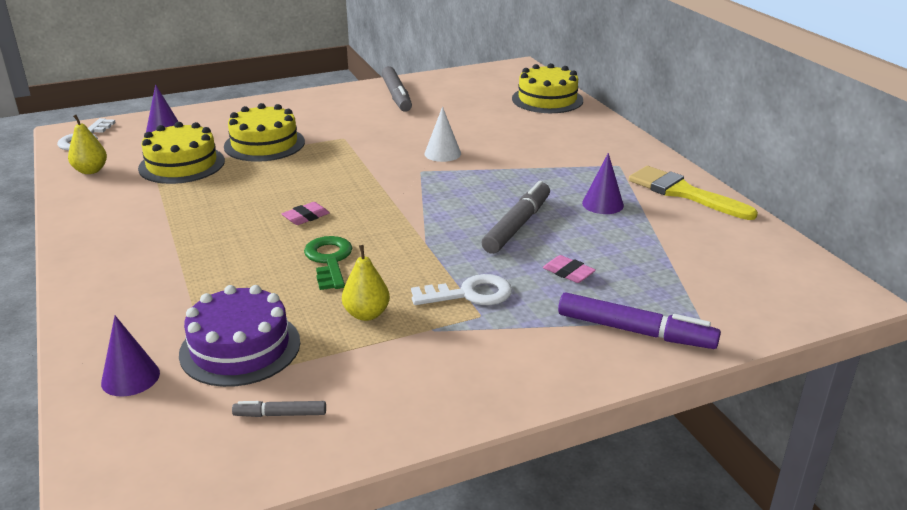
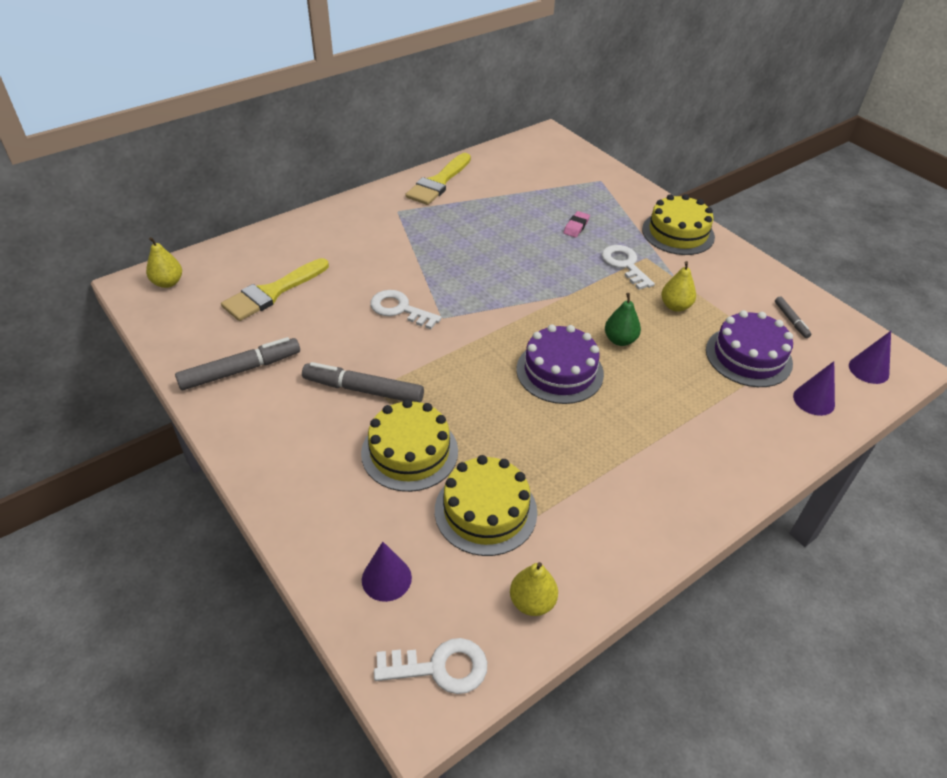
camera: 105 degrees left, 15 degrees up
(306, 217) = (559, 371): pink eraser -> purple cake
(329, 260) = (620, 340): green key -> green pear
(442, 153) = (400, 309): white cone -> white key
(490, 107) = (272, 292): none -> yellow brush
(517, 75) = (168, 283): none -> yellow pear
(517, 225) = (521, 253): grey marker -> grey marker (363, 390)
(547, 99) = (246, 256): yellow cake -> yellow cake (678, 233)
(602, 204) = (470, 216): purple cone -> purple cone (868, 369)
(635, 331) = (626, 201): purple marker -> none

